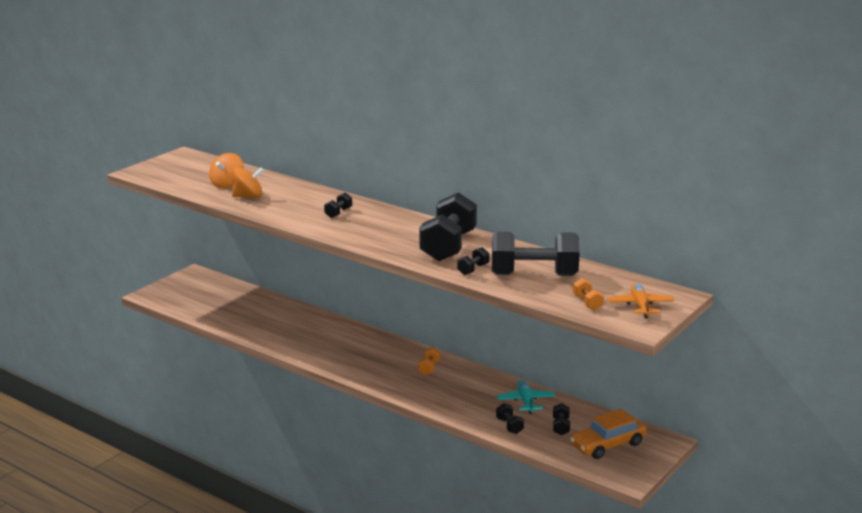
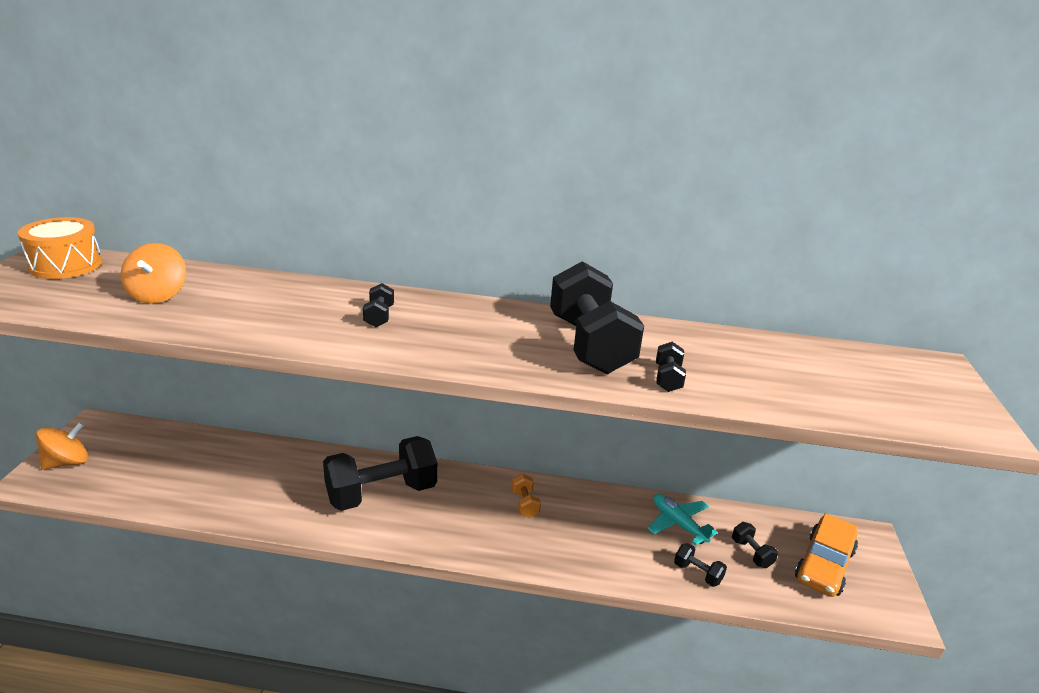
camera: 30 degrees left, 5 degrees up
(190, 162) = (66, 265): none -> orange drum
(248, 196) = (210, 311): orange spinning top -> orange spinning top (67, 462)
(534, 275) = (750, 370): black dumbbell -> black dumbbell (381, 494)
(587, 303) = (872, 403): orange dumbbell -> none
(640, 306) = (930, 392): orange plane -> none

